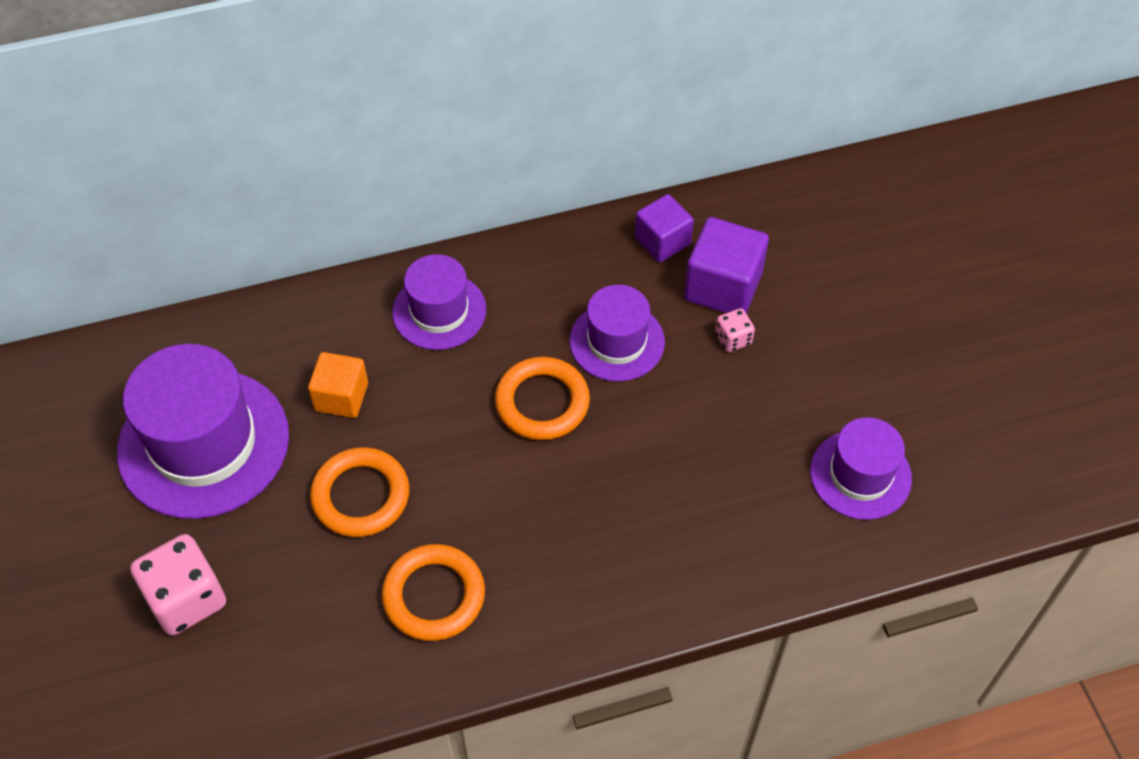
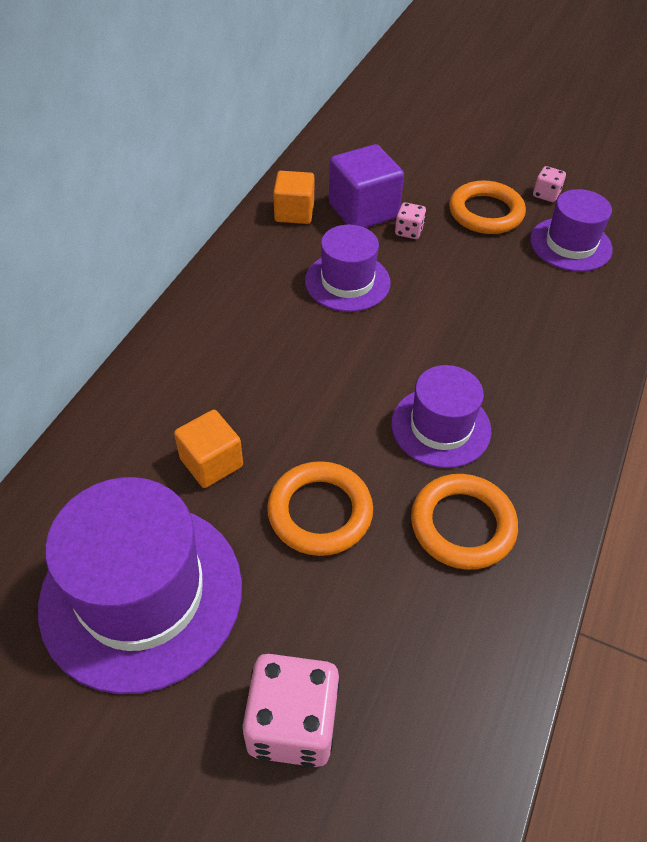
camera: 50 degrees left, 5 degrees down
(439, 311) = (206, 353): purple hat -> purple hat (440, 427)
(542, 402) = (354, 350): orange ring -> orange ring (485, 213)
(662, 241) = (294, 212): purple cube -> orange cube
(917, 409) = (546, 194): none -> pink dice

